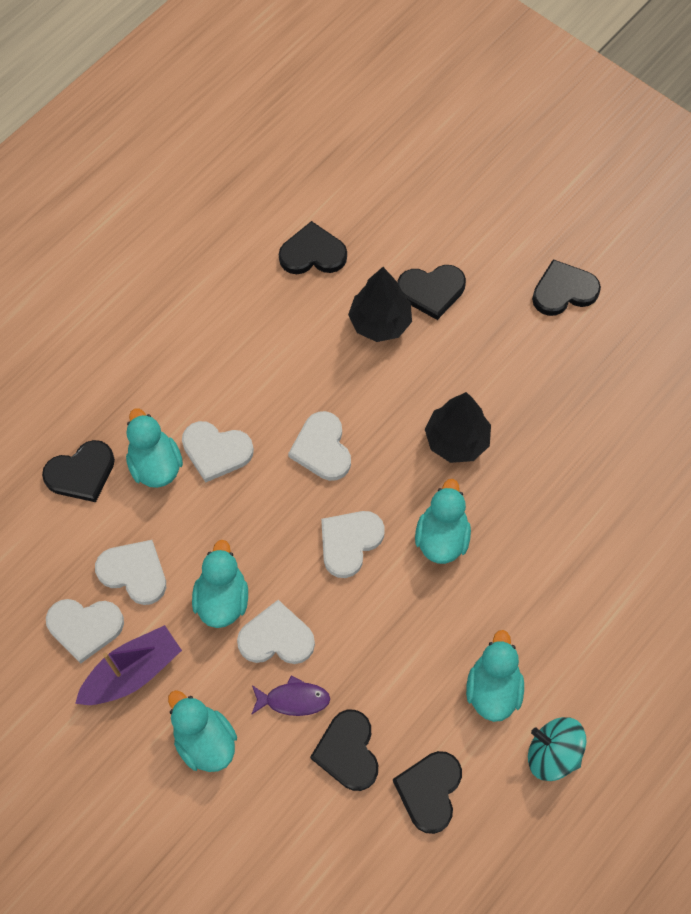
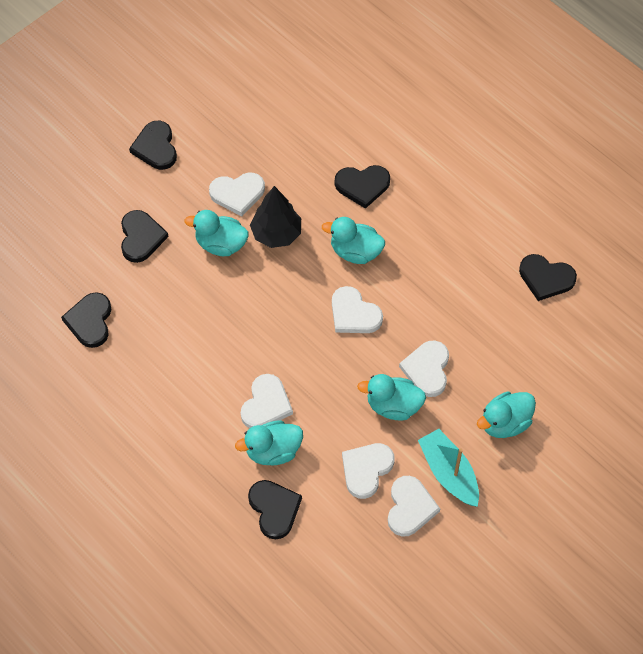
camera: 85 degrees left, 5 degrees down
(132, 672) = (449, 473): purple boat -> turquoise boat
(293, 699) = (476, 361): purple fish -> none
(322, 448) = (272, 327): white heart -> white heart (237, 194)
(348, 751) = (516, 327): black heart -> black heart (362, 186)
(380, 323) = (164, 277): black tree -> none
(493, 689) = (474, 231): turquoise duck -> turquoise duck (221, 244)
(553, 754) = (522, 200): turquoise spinning top -> none

